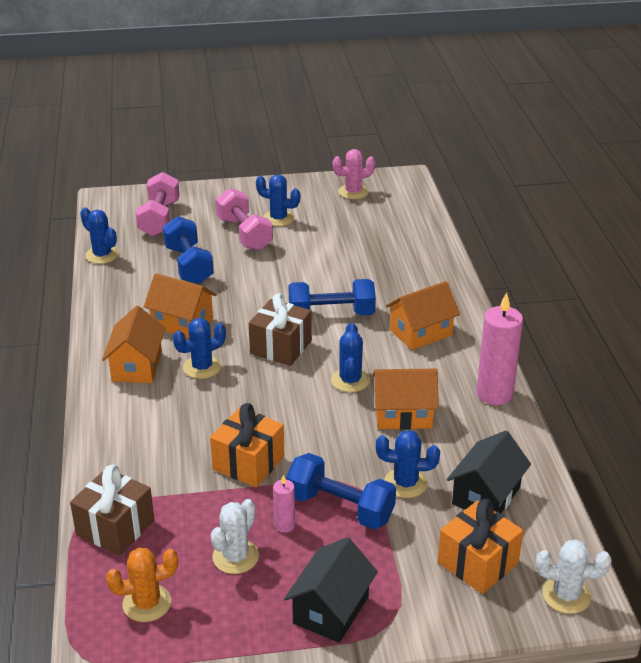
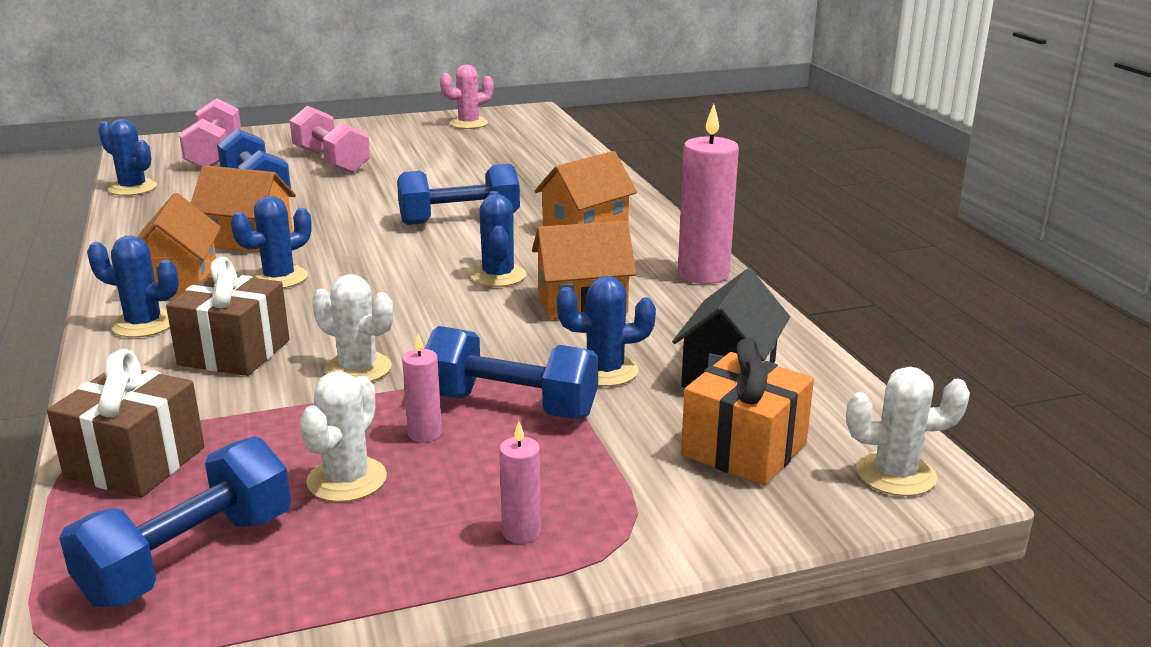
camera: 10 degrees left, 10 degrees down
(147, 603) = (189, 557): orange cactus -> blue dumbbell
(248, 463) = (358, 369): orange gift -> white cactus
(278, 218) = (375, 147): blue cactus -> blue cactus (144, 324)
(281, 347) = (393, 252): brown gift -> brown gift (234, 352)
(331, 610) = (521, 532): black house -> pink candle

